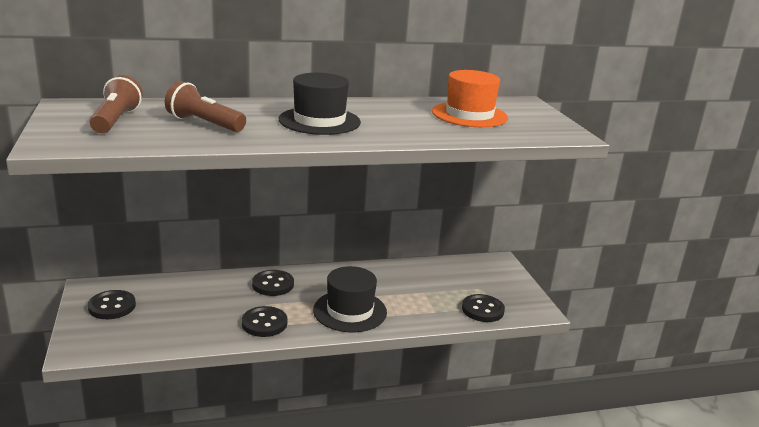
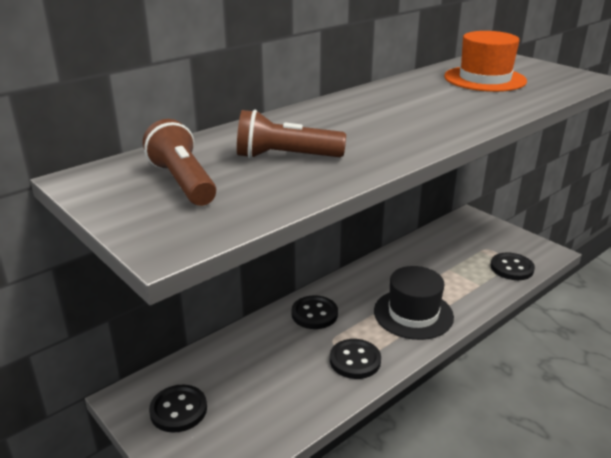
camera: 25 degrees left, 5 degrees up
(319, 121) = (384, 120): black hat -> none

